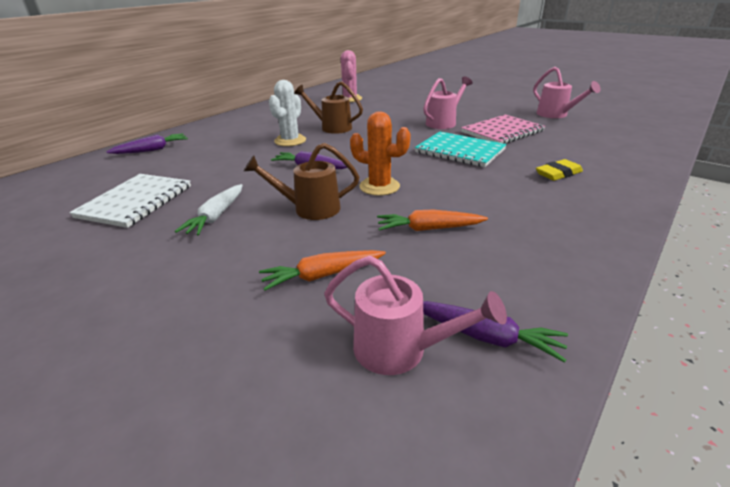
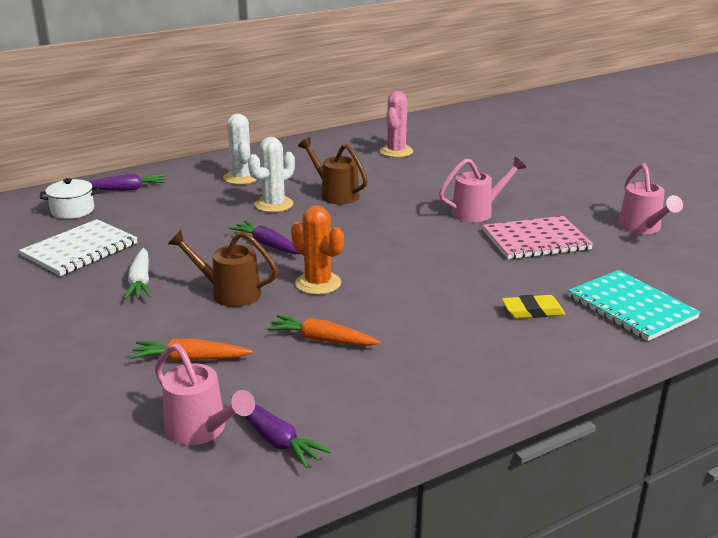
camera: 20 degrees right, 5 degrees down
(109, 172) = (72, 210): none -> white pot
(216, 216) = (140, 281): white carrot -> white carrot turned 45 degrees counterclockwise
(248, 128) = (241, 178): none -> white cactus
(460, 151) = (452, 257): turquoise notebook -> turquoise notebook (631, 307)

